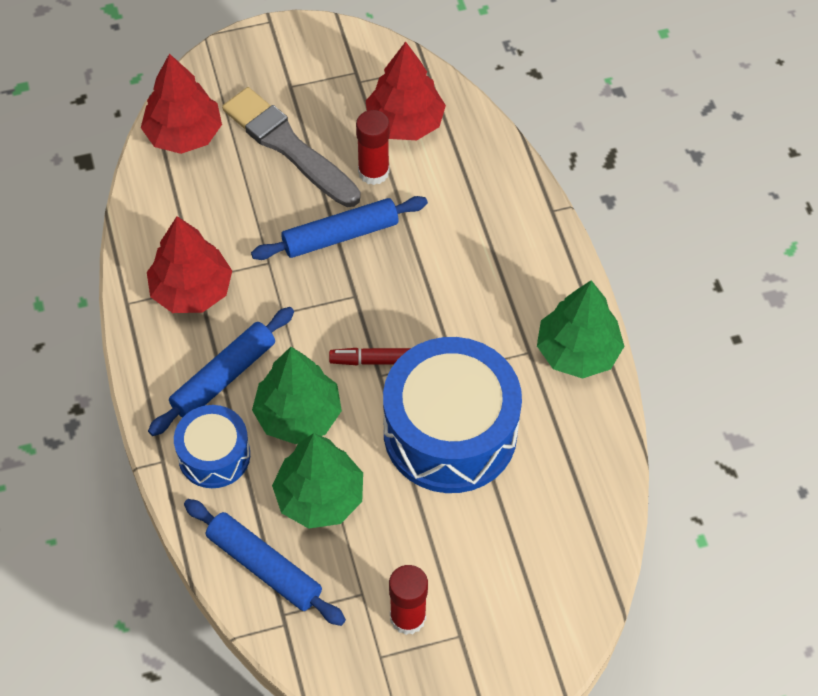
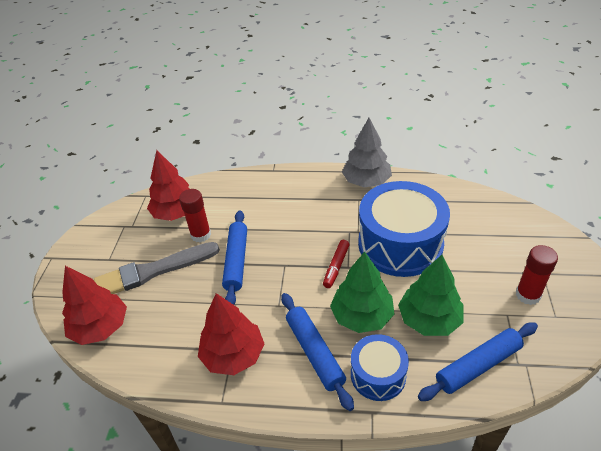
camera: 65 degrees left, 15 degrees down
(578, 352) = (366, 181): green tree -> grey tree

